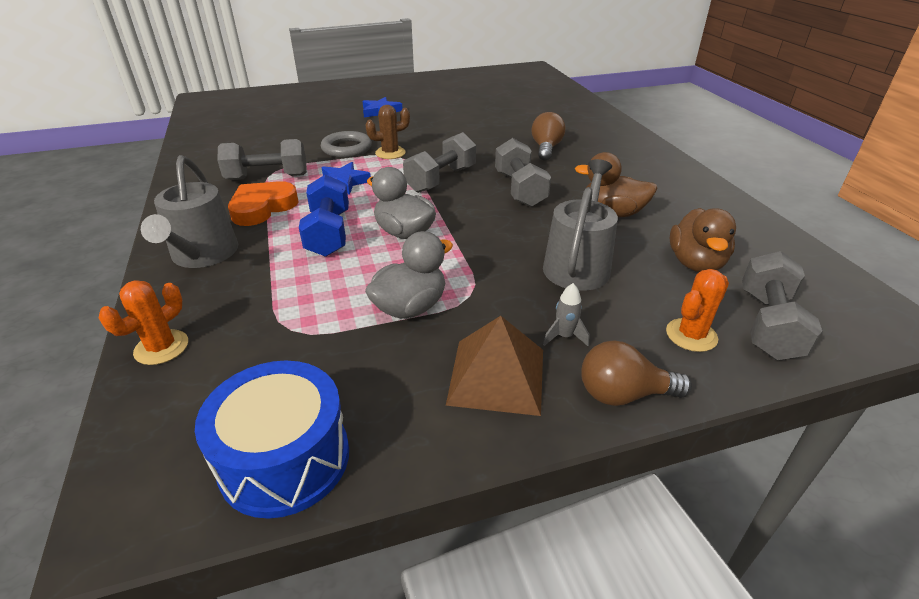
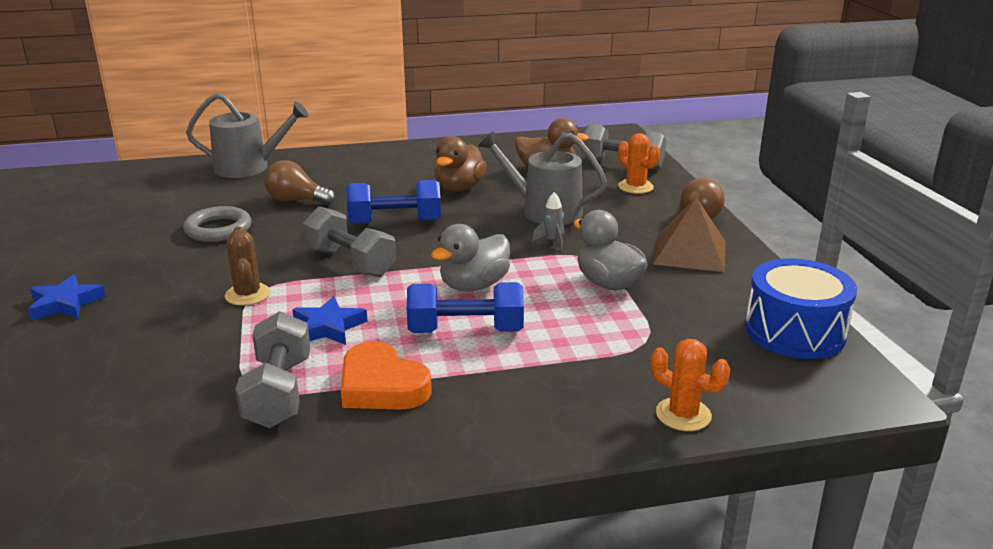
camera: 85 degrees left, 10 degrees down
(202, 255) = (501, 418): grey watering can -> grey watering can (248, 167)
(347, 148) = (207, 329): grey ring -> grey ring (218, 229)
(520, 189) = (395, 222): grey dumbbell -> blue dumbbell
(564, 336) = (642, 226): grey rocket -> grey rocket (552, 241)

